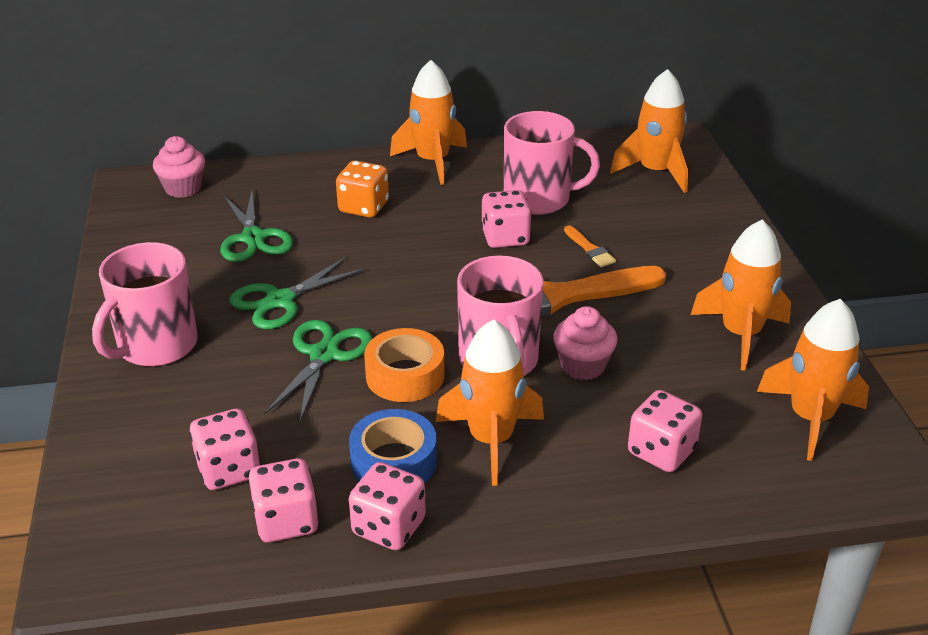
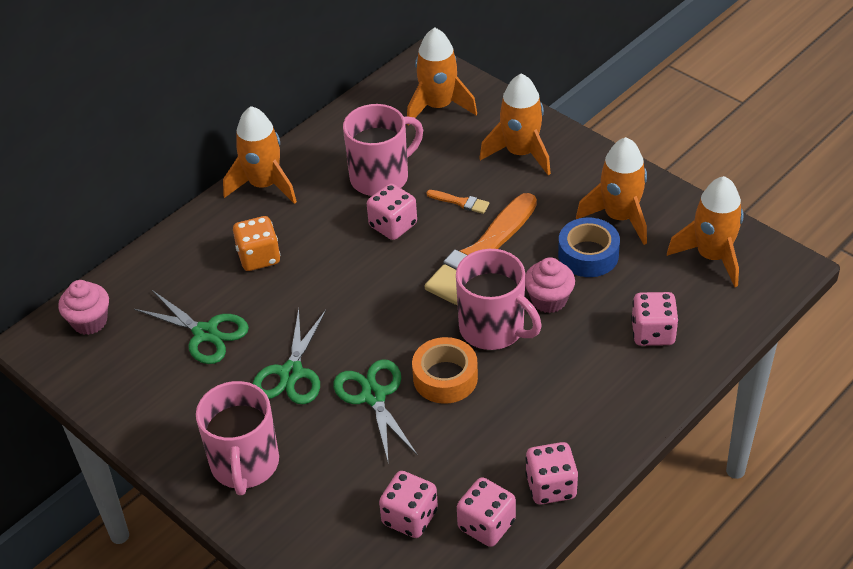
camera: 35 degrees left, 10 degrees up
(394, 462) = (506, 443): blue tape -> blue tape (588, 255)
(491, 440) = (548, 389): orange rocket -> orange rocket (520, 153)

